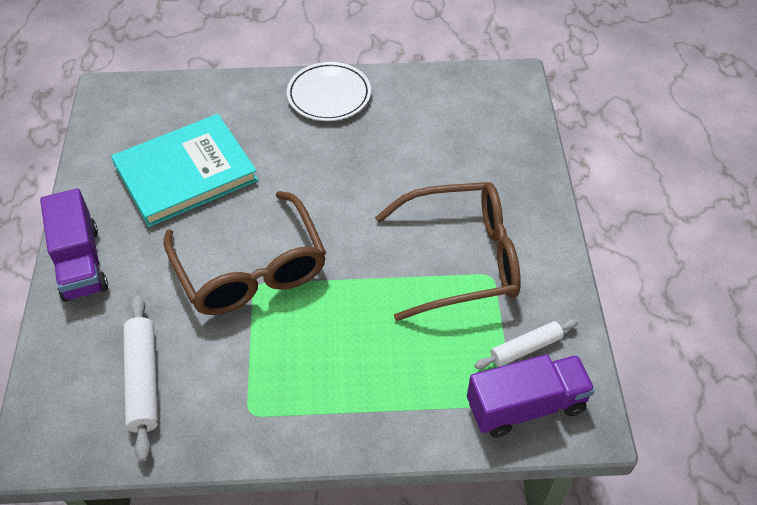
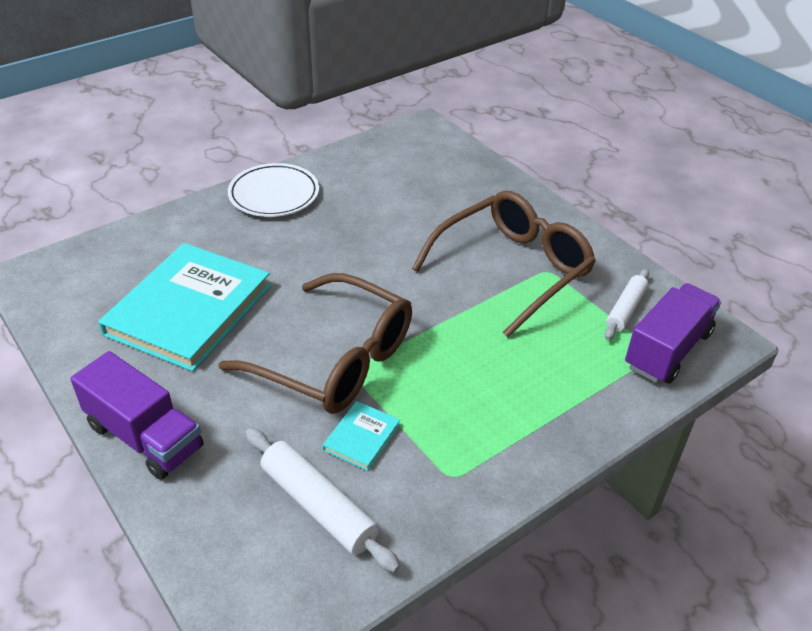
camera: 35 degrees left, 10 degrees down
(215, 344) = (361, 437): none -> turquoise book

